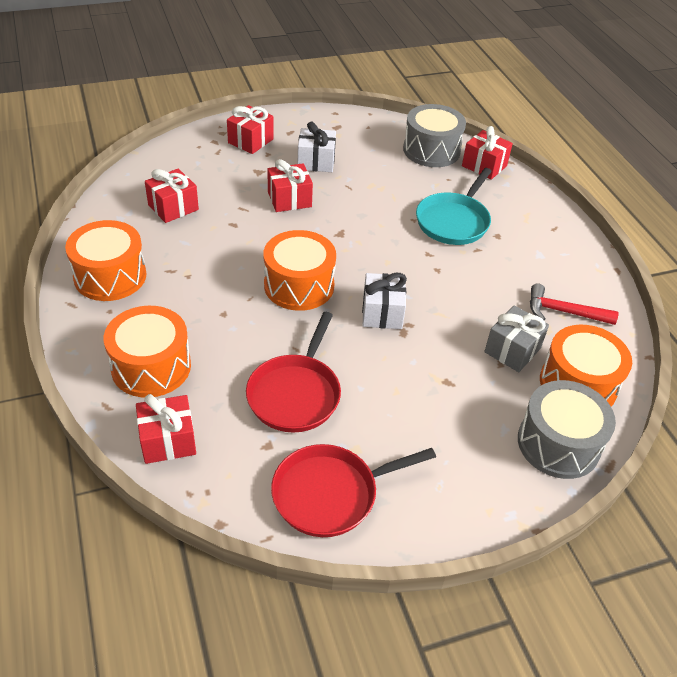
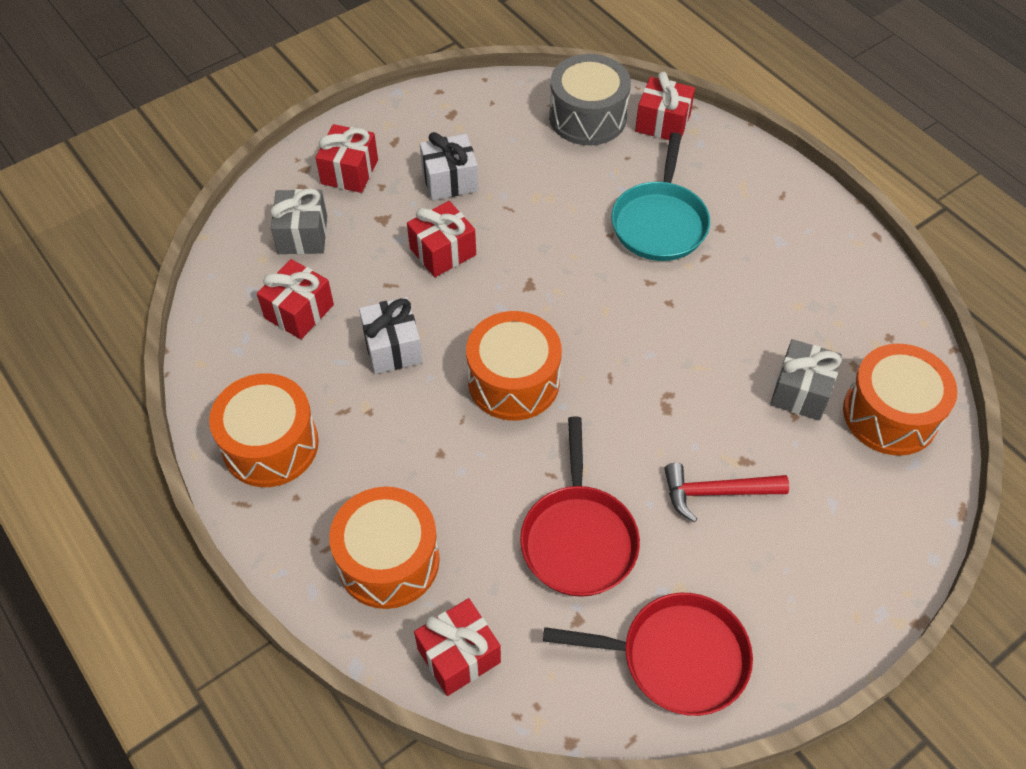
camera: 15 degrees left, 10 degrees up
(200, 167) = (303, 235): none -> grey gift
(330, 493) = (676, 657): red pan -> red pan turned 135 degrees counterclockwise
(382, 313) = (630, 388): white gift -> white gift (392, 347)
(558, 444) = (897, 502): grey drum -> none
(563, 312) = (837, 317): red hammer -> red hammer (716, 493)

